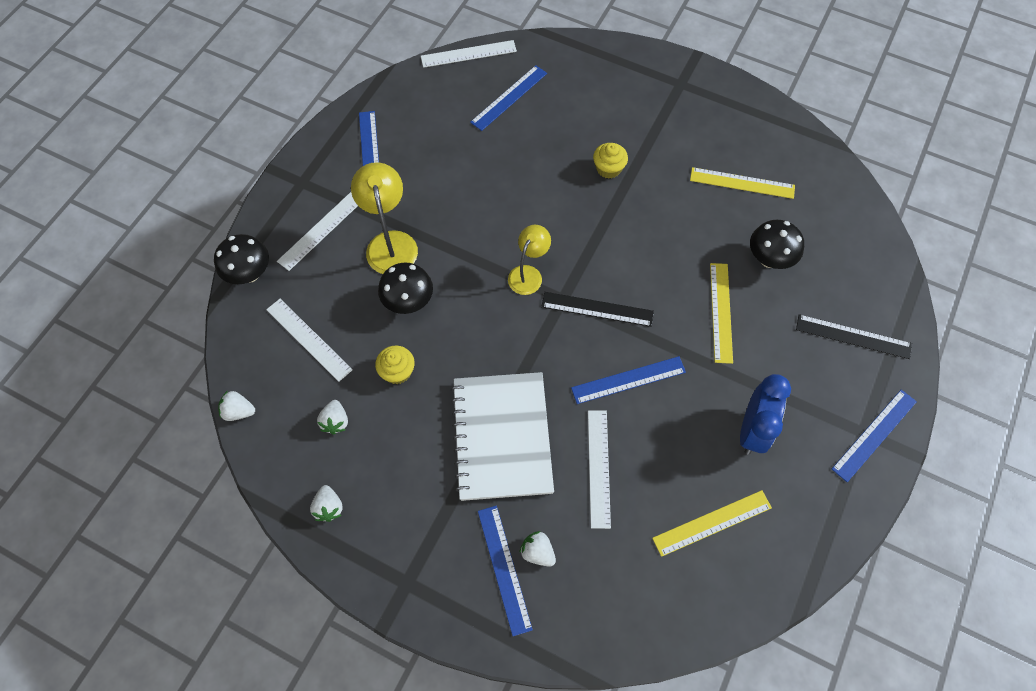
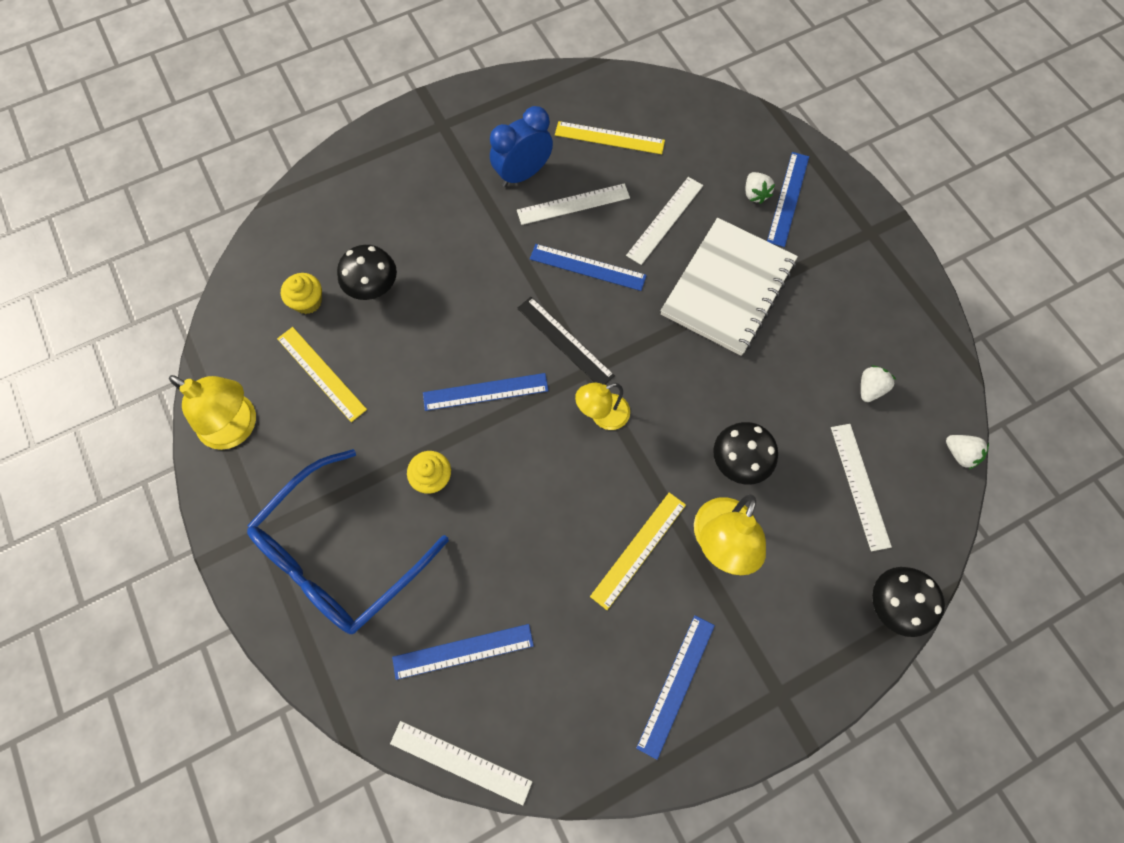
camera: 145 degrees left, 5 degrees up
(321, 230) = (788, 609): white ruler -> white ruler (573, 204)
(329, 507) = (909, 321): white strawberry -> none
(397, 371) = (788, 399): yellow cupcake -> yellow cupcake (308, 301)
(624, 99) = (339, 555): none -> blue glasses
(721, 312) = (460, 271): yellow ruler -> yellow ruler (638, 549)
(757, 122) = (237, 427): none -> yellow lamp
(853, 337) = (375, 187): black ruler -> none
(874, 435) = (436, 119): blue ruler -> blue ruler (485, 391)

